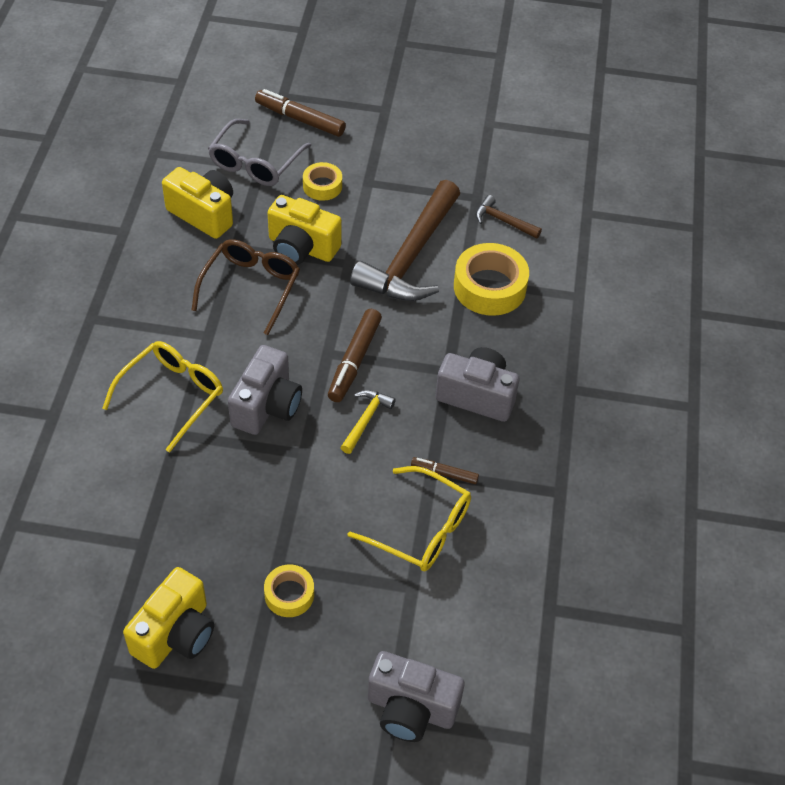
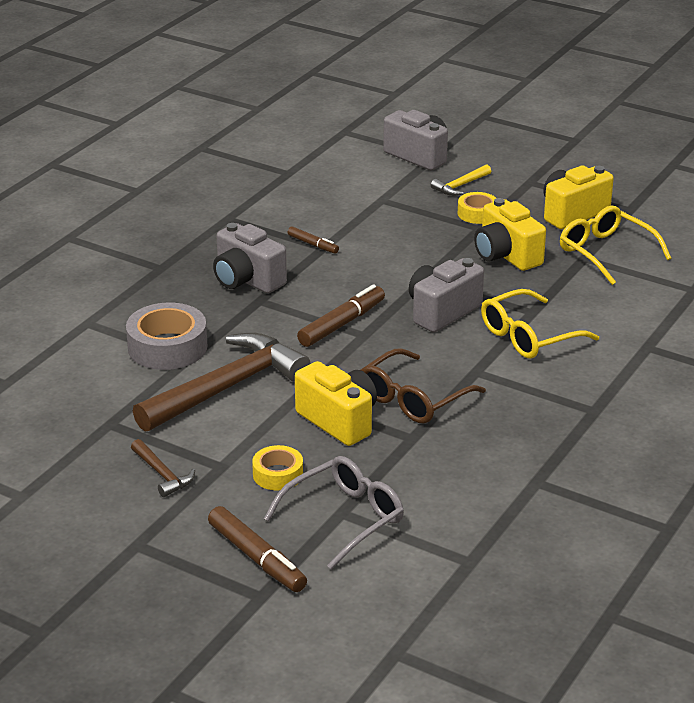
camera: 155 degrees left, 20 degrees down
(204, 214) = (434, 477): yellow camera -> yellow camera (506, 255)
(366, 419) = (357, 286): yellow hammer -> yellow hammer (460, 186)
(421, 529) = (354, 222): yellow glasses -> yellow glasses (606, 252)
(489, 287) = (167, 347): yellow tape -> grey tape
(503, 221) = (102, 396): brown hammer -> brown hammer (162, 474)

